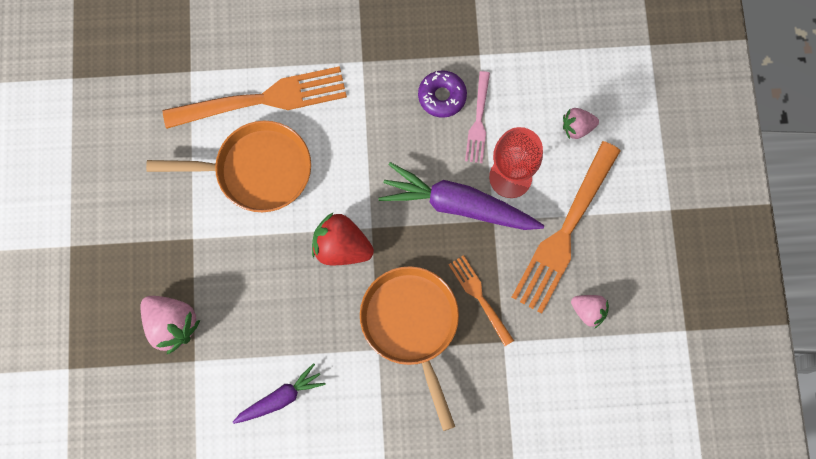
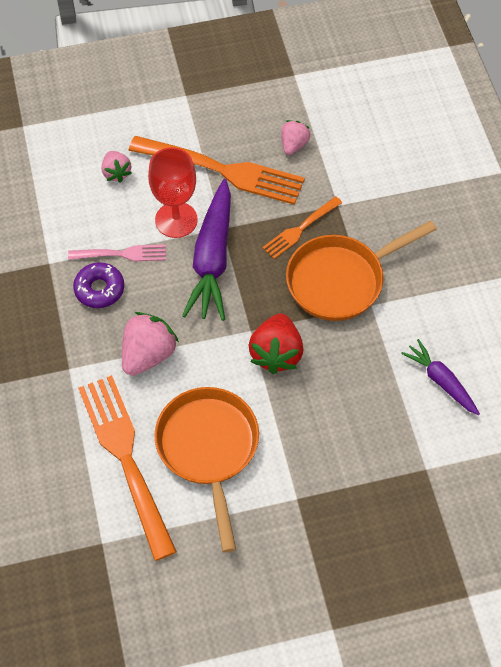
camera: 100 degrees left, 15 degrees down
(172, 325) = (394, 499): pink strawberry -> pink strawberry (148, 354)

